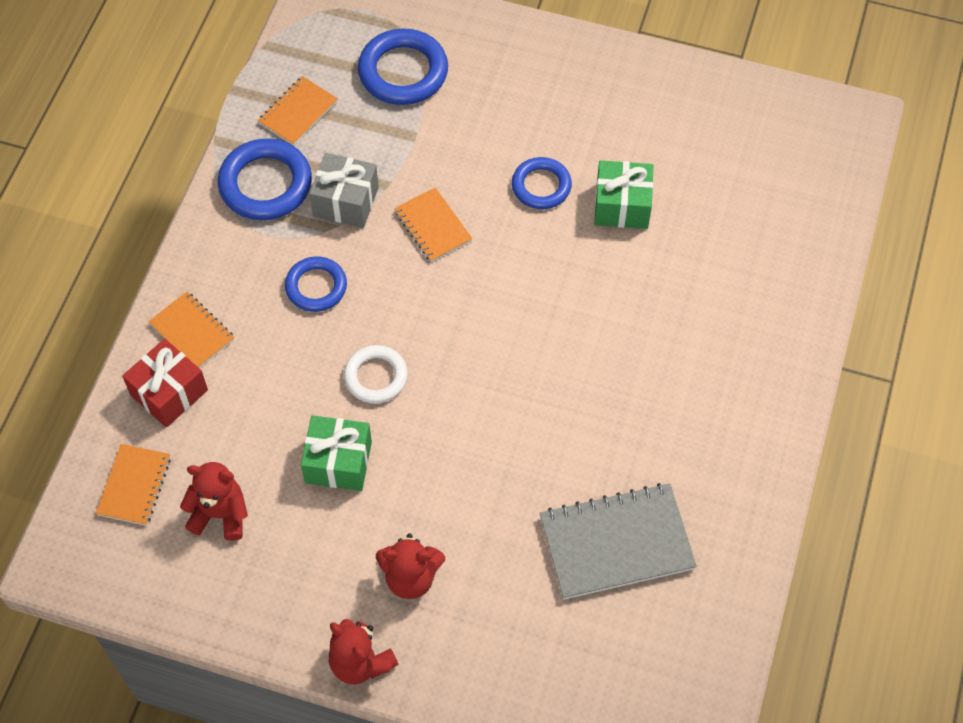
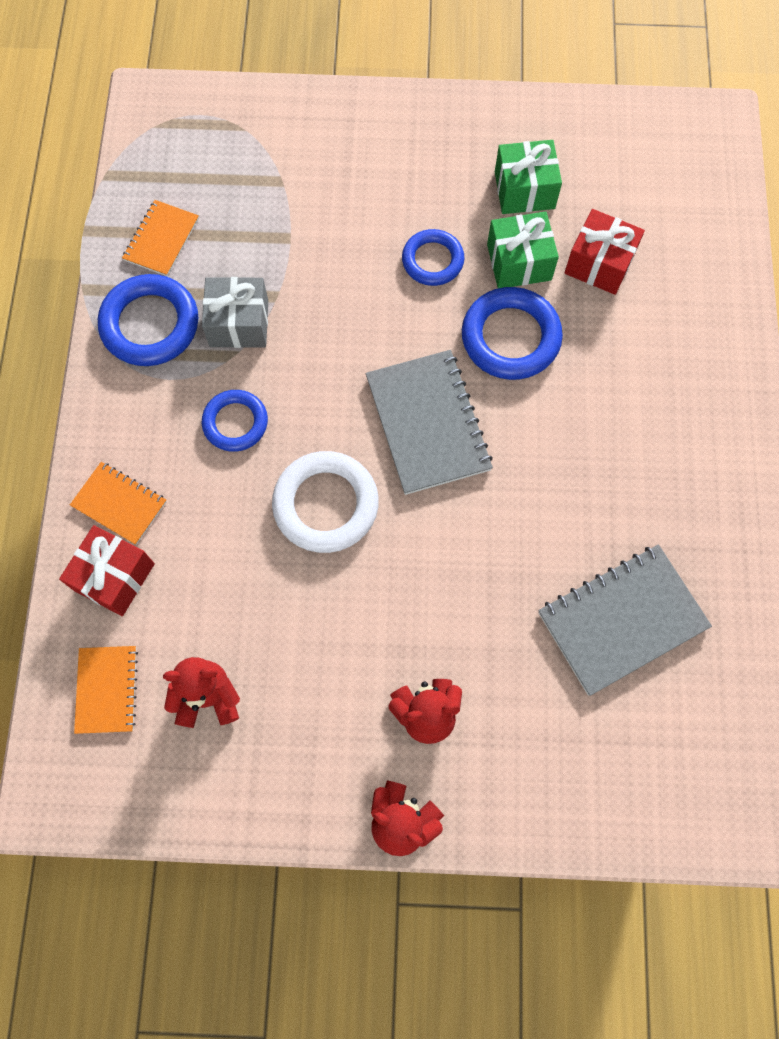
camera: 15 degrees left, 10 degrees up
(338, 462) = (314, 607): green gift -> green gift (524, 190)
(376, 377) = (326, 504): white ring -> white ring, size x1.56
(403, 72) = (257, 172): blue ring -> blue ring (510, 337)
(433, 226) = (336, 329): orange notebook -> none
(491, 328) = (427, 423): none -> grey notebook
(698, 224) = (599, 264): none -> red gift

